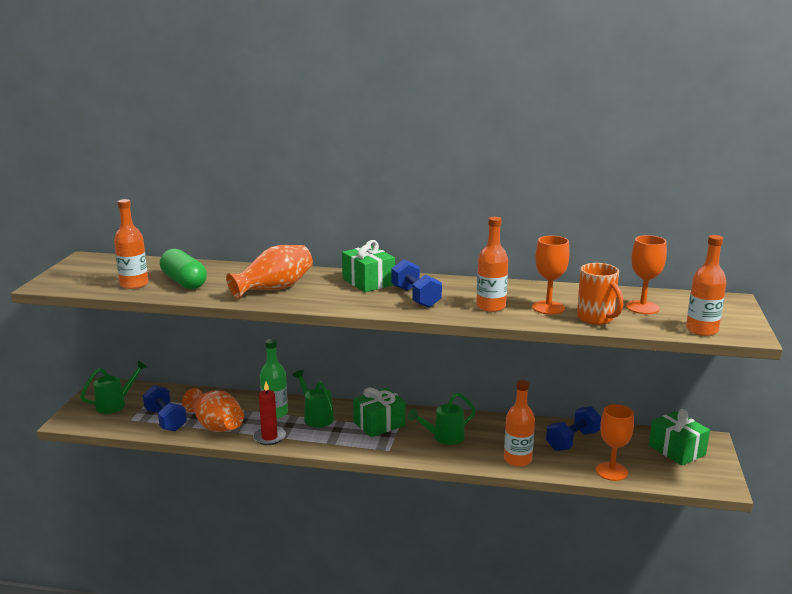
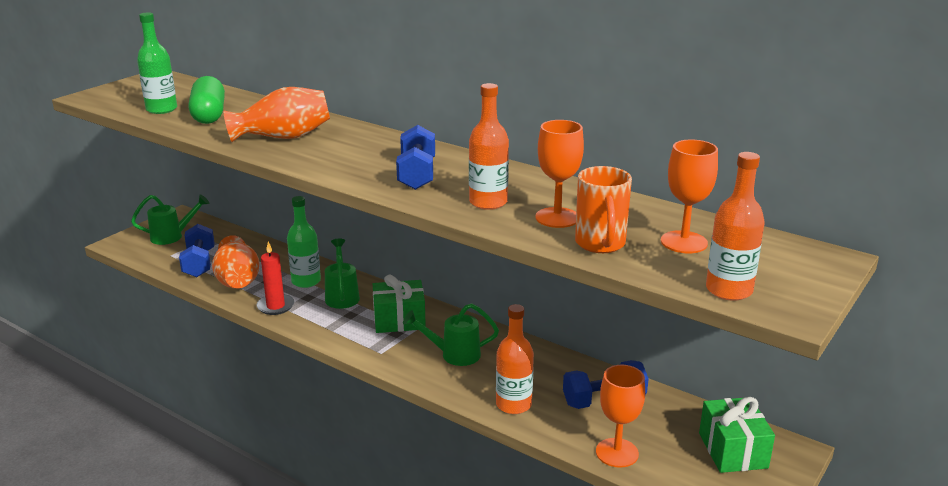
camera: 25 degrees right, 5 degrees up
(134, 284) = (161, 109): orange bottle -> green bottle
(368, 282) = (389, 147): green gift -> none

